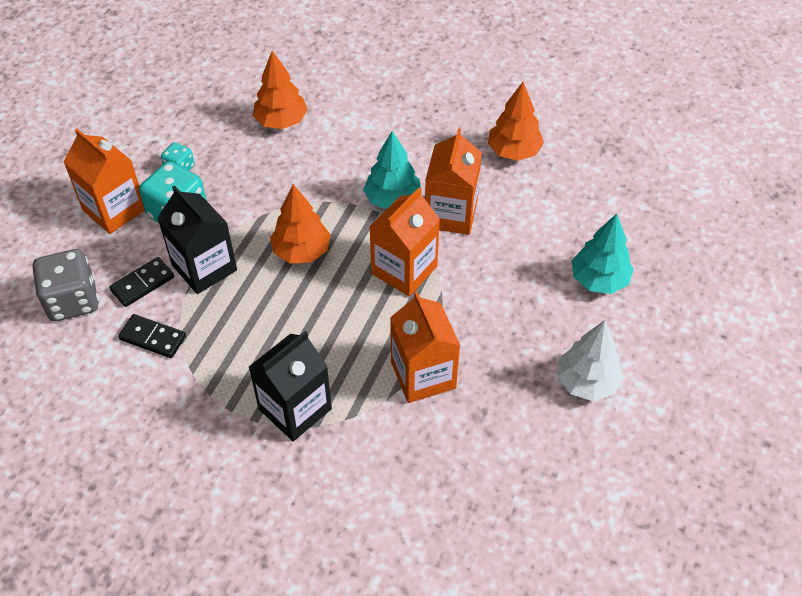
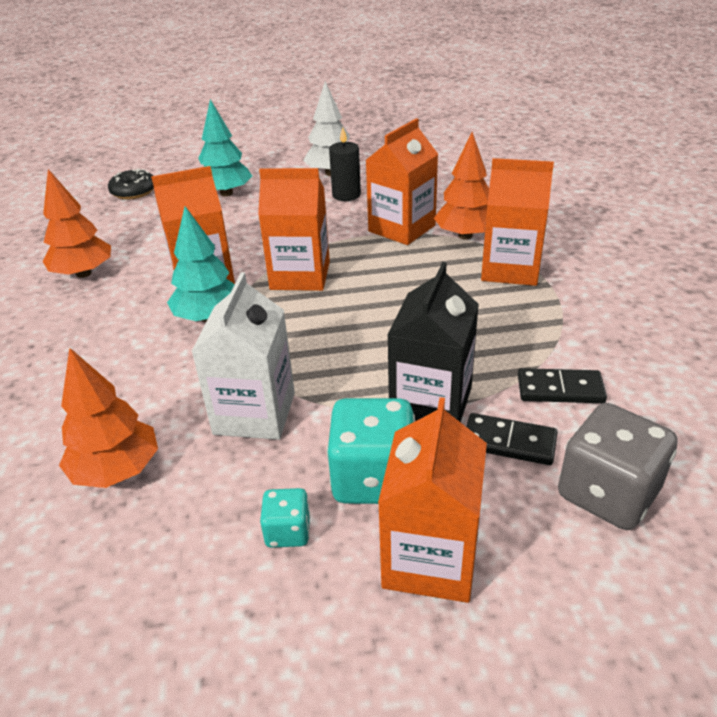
camera: 120 degrees left, 15 degrees down
(152, 338) = (560, 389): black domino -> black domino turned 75 degrees counterclockwise
(273, 187) = (254, 413): none -> white carton
(295, 409) = (510, 269): black carton -> orange carton
(302, 251) = (336, 344): orange tree -> orange tree (465, 235)
(524, 369) = (346, 195): none -> black candle
(654, 216) = (134, 191): none -> black donut

